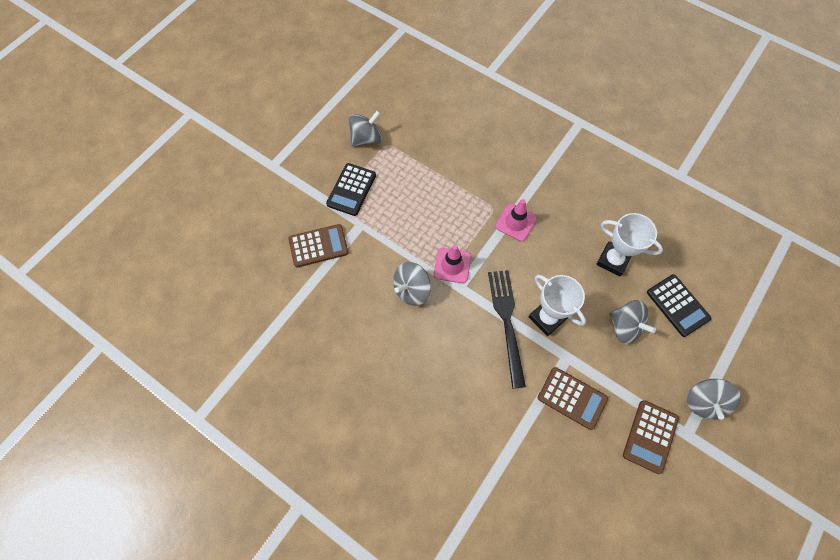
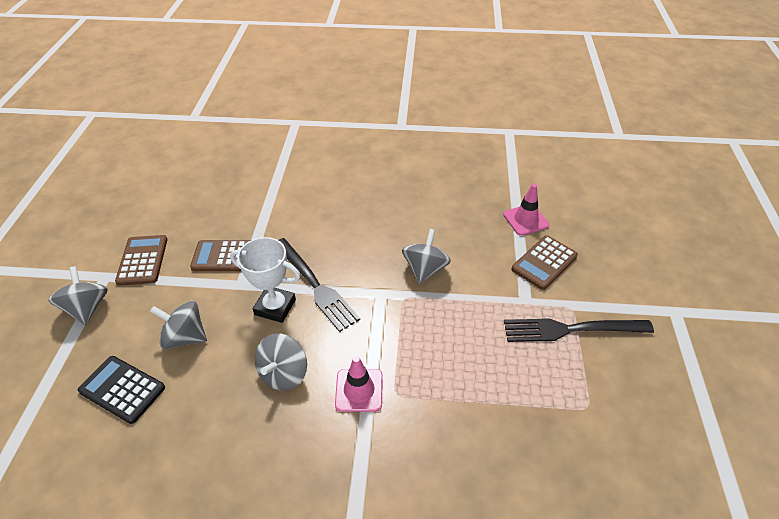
camera: 150 degrees right, 20 degrees down
(351, 189) = (570, 330): black calculator -> black fork
(366, 139) = (617, 400): grey spinning top -> grey spinning top (284, 374)
(452, 265) = (401, 308): pink traffic cone -> pink traffic cone (525, 220)
(613, 260) = (217, 404): white trophy -> none

